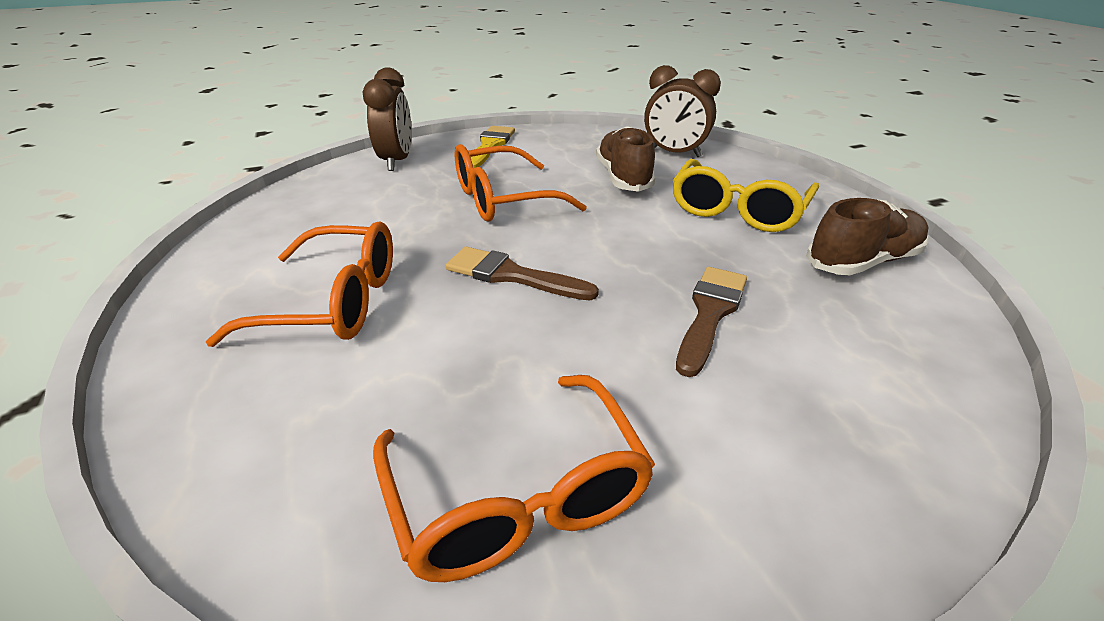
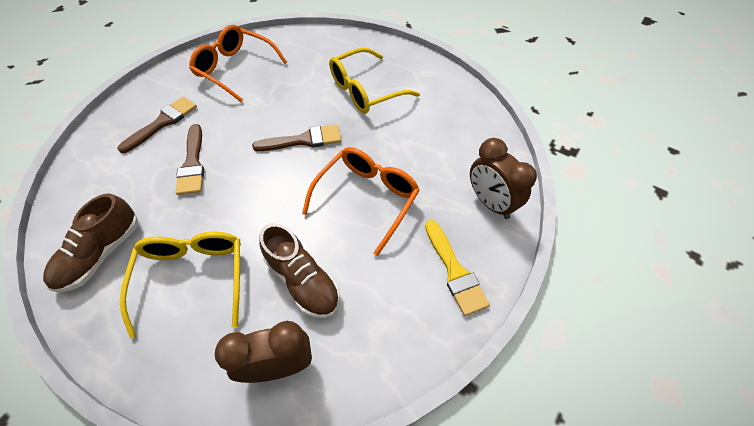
camera: 145 degrees right, 20 degrees up
(332, 302) = (365, 90): orange glasses -> yellow glasses
(761, 418) = (162, 122): none -> brown brush

